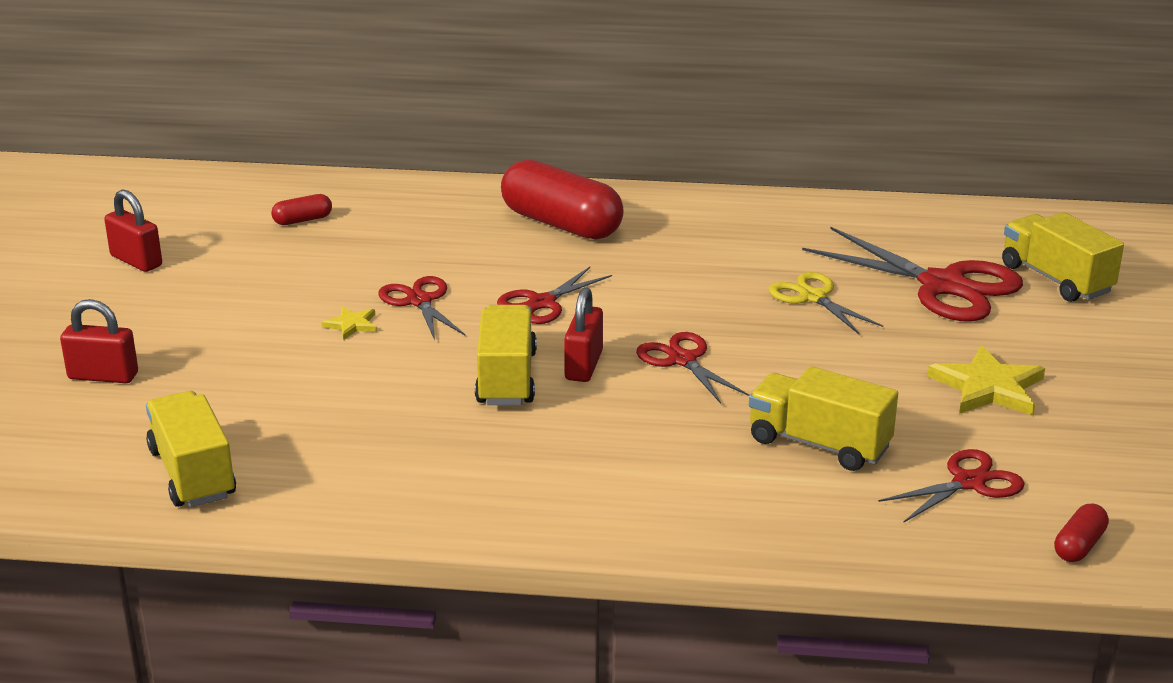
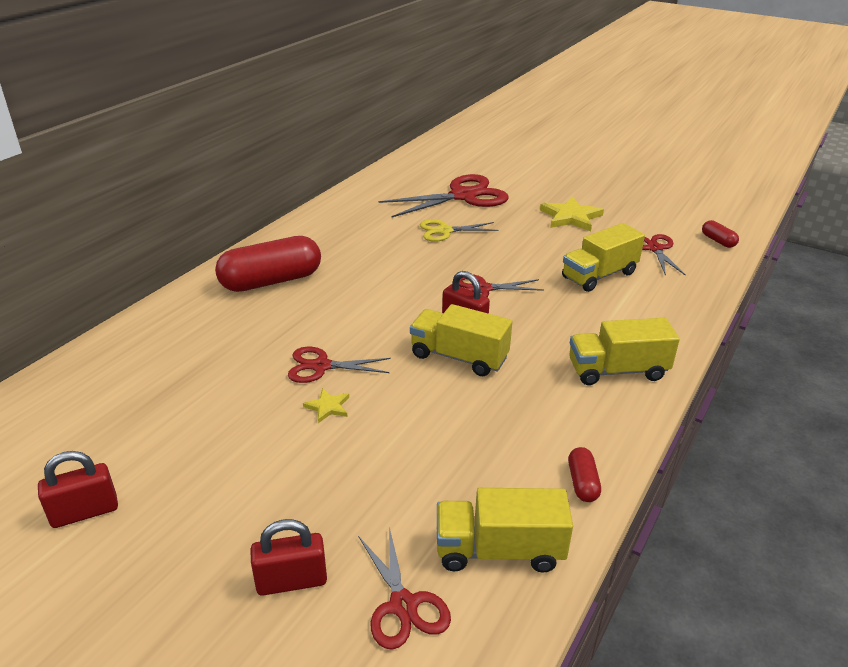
camera: 65 degrees left, 5 degrees up
(103, 376) = (291, 581): red padlock -> red padlock turned 45 degrees clockwise
(302, 220) = (127, 391): red capsule -> red capsule (582, 483)
(542, 303) = (371, 317): red scissors -> red scissors (403, 605)
(1056, 279) = (481, 170): yellow truck -> yellow truck (617, 371)

